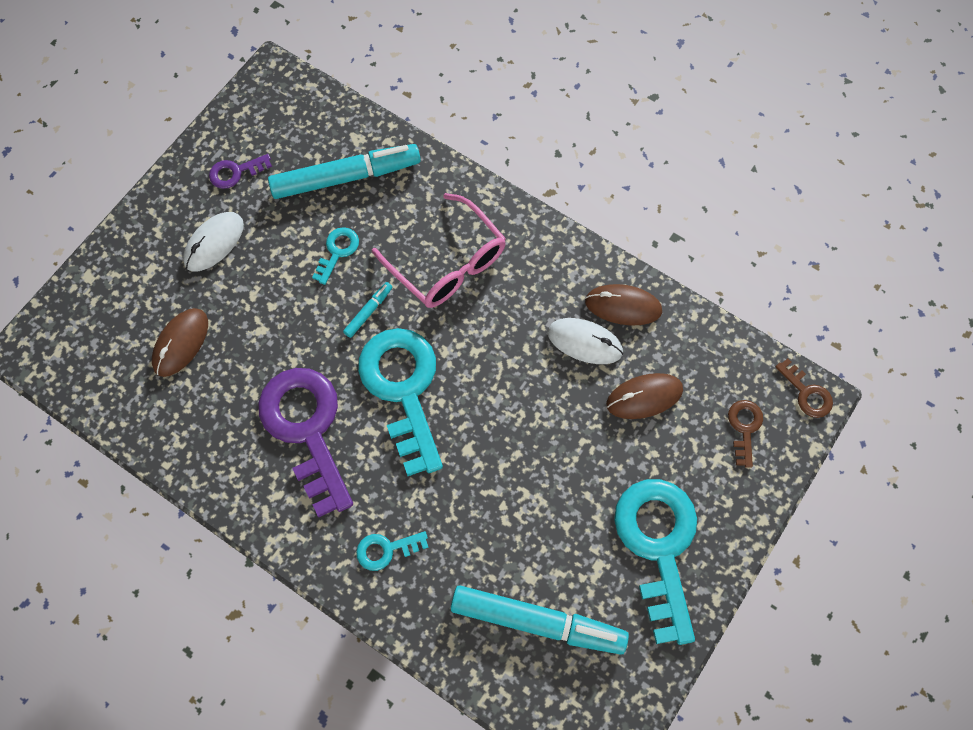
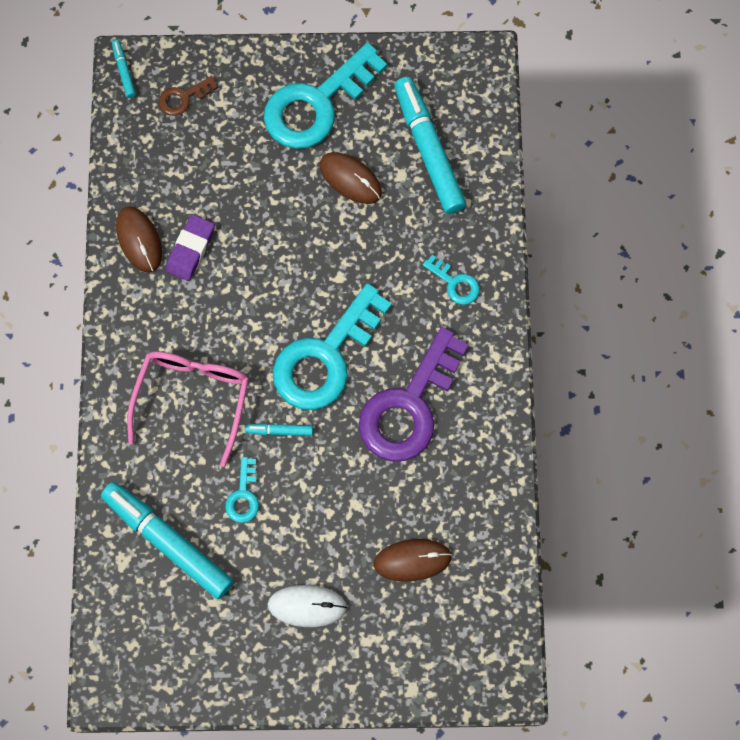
camera: 125 degrees left, 5 degrees up
(235, 172) = (228, 642): purple key -> none
(337, 251) = (243, 495): turquoise key -> turquoise key turned 75 degrees counterclockwise
(584, 342) = (191, 249): white mouse -> purple eraser
(644, 397) = (207, 180): brown mouse -> brown mouse (350, 179)
(807, 393) = (124, 71): brown key -> turquoise marker

